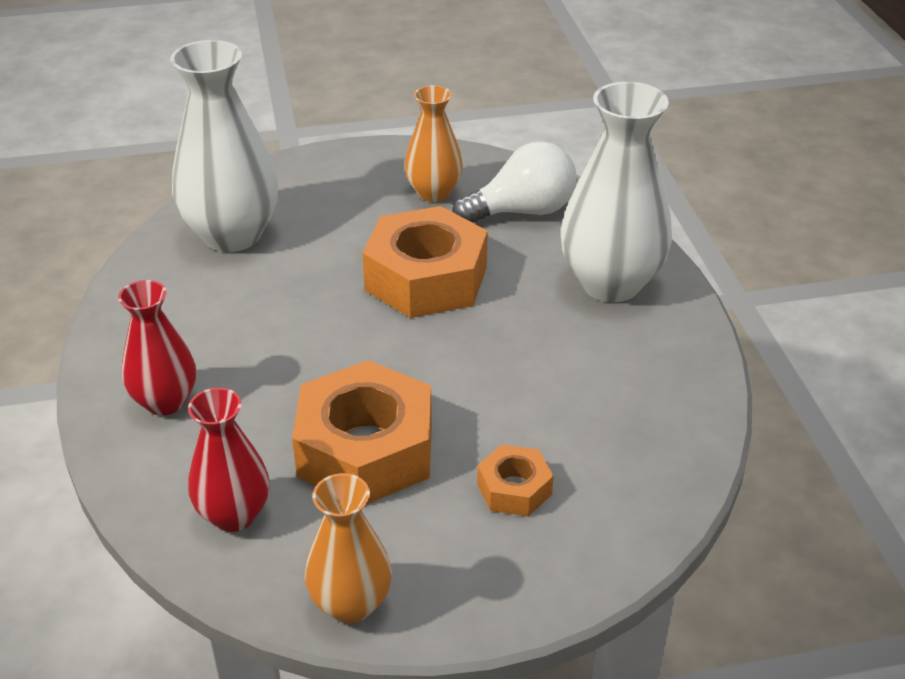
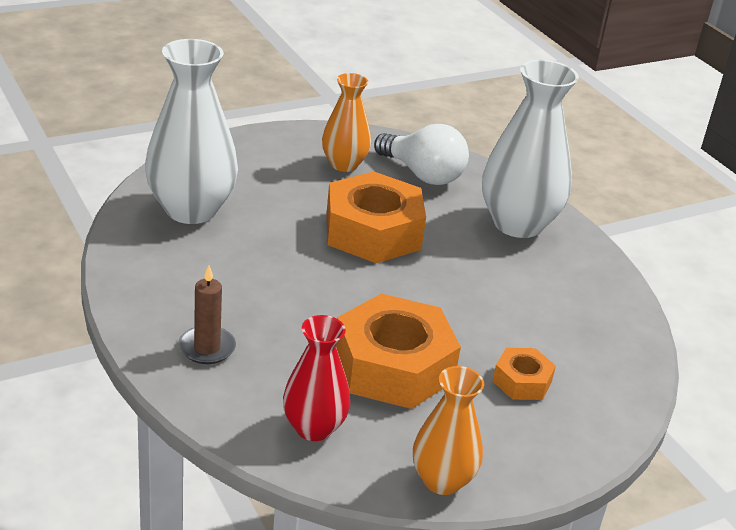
camera: 20 degrees left, 5 degrees down
(165, 401) = (207, 348): red vase -> brown candle
(522, 211) = (422, 174): white light bulb -> white light bulb turned 75 degrees clockwise

